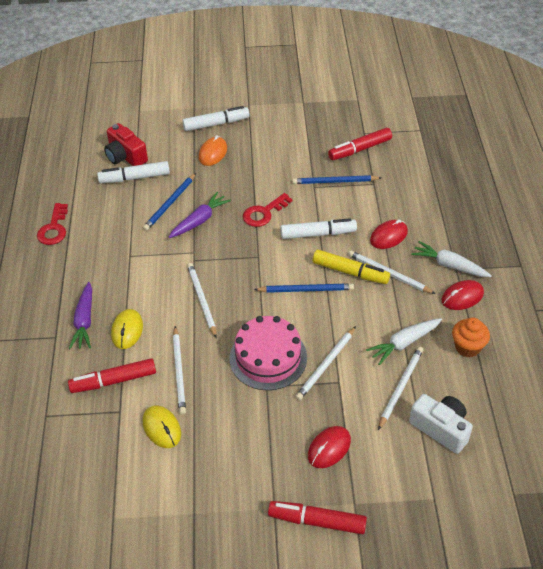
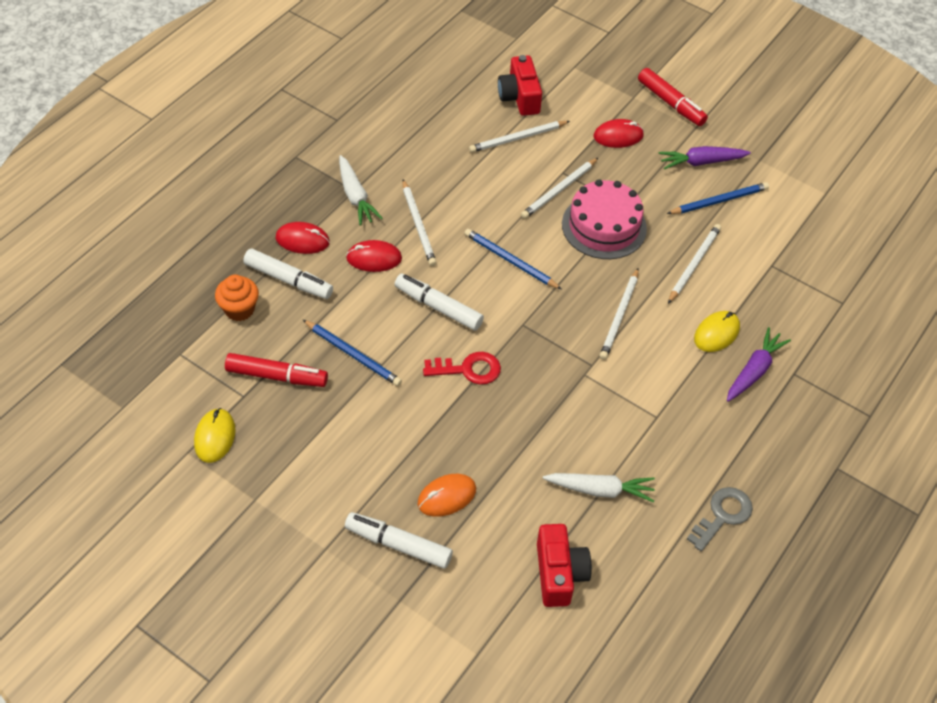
camera: 145 degrees left, 5 degrees up
(54, 228) = (722, 515): red key -> grey key
(114, 381) = (760, 294): red marker -> none
(135, 178) = (573, 526): white marker -> white marker (288, 280)
(162, 428) = (743, 230): yellow mouse -> yellow mouse (215, 437)
(170, 203) = (560, 456): blue pencil -> blue pencil (719, 201)
(200, 220) = (545, 409): purple carrot -> purple carrot (701, 162)
(326, 364) = (559, 190): white pencil -> white pencil turned 150 degrees clockwise
(350, 272) = (451, 250): yellow marker -> none
(404, 343) = (476, 164): white carrot -> white carrot (600, 490)
(441, 428) = (519, 97): white camera -> red camera
(462, 297) = (381, 166): red mouse -> red mouse (302, 240)
(467, 347) = (429, 130): orange cupcake -> orange cupcake (239, 309)

